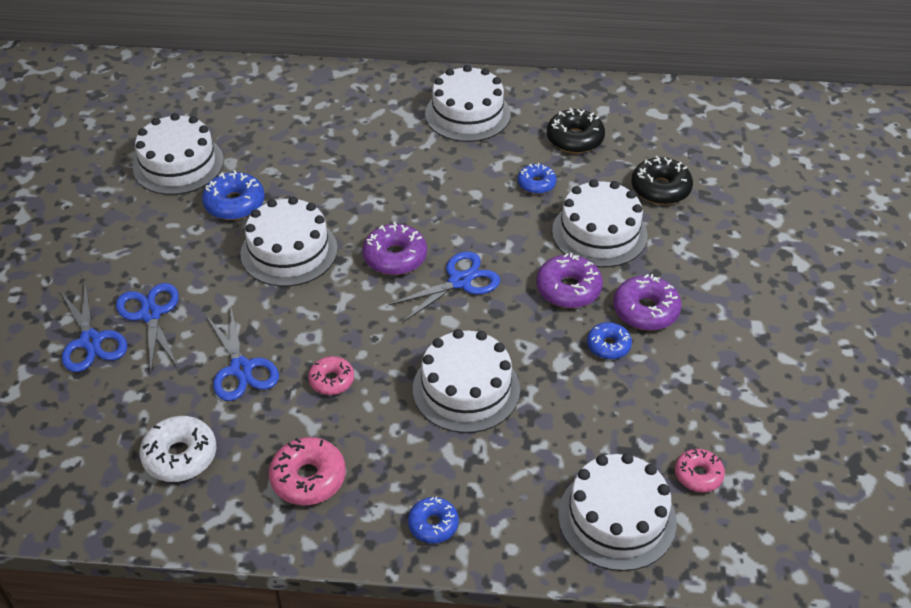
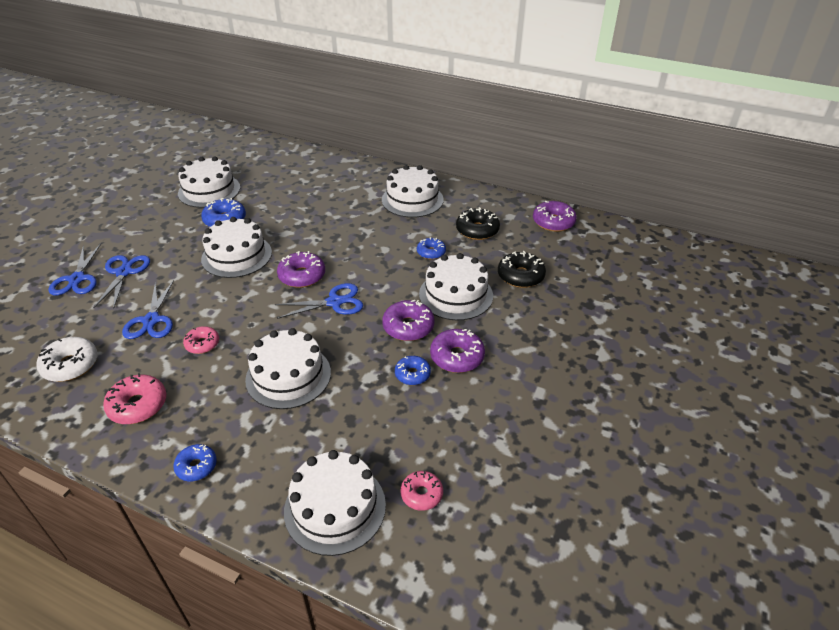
camera: 20 degrees right, 5 degrees down
(660, 106) = (553, 222): none -> purple donut

